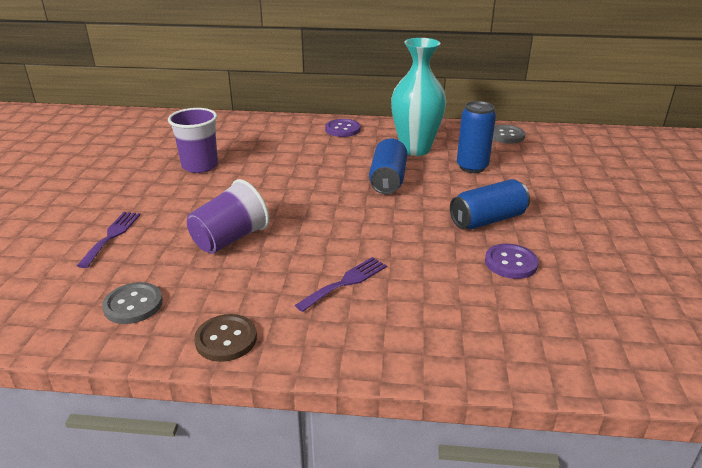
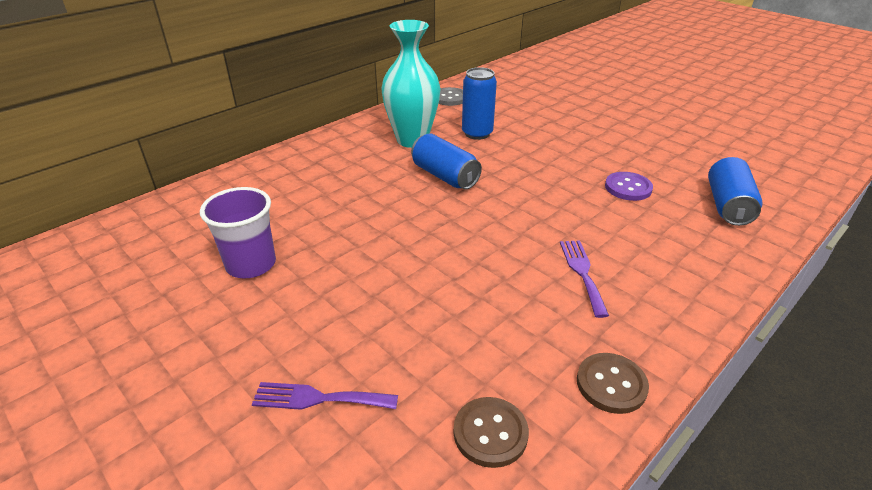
camera: 50 degrees left, 5 degrees up
(111, 236) = (319, 398): purple fork -> purple fork turned 45 degrees counterclockwise
(133, 305) = (490, 433): grey button -> brown button
(230, 239) = (436, 308): purple cup -> none
(342, 129) = (318, 152): purple button -> none
(488, 220) = (561, 167): blue can -> blue can (727, 205)

